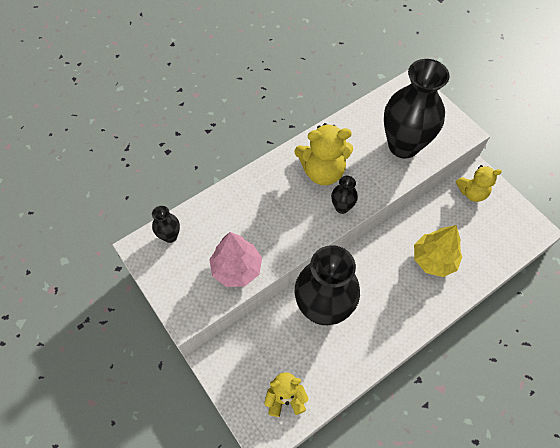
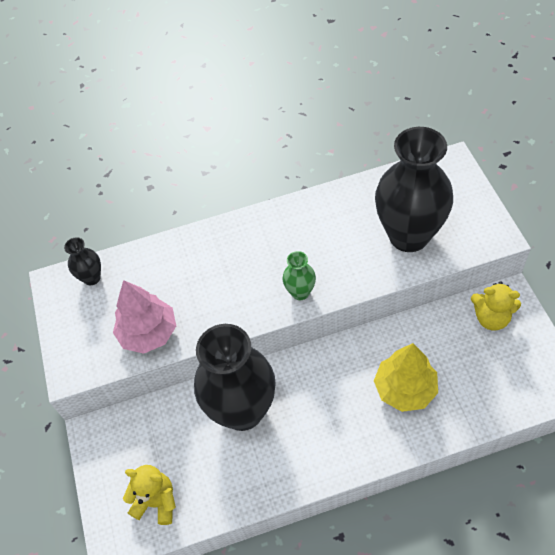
camera: 25 degrees right, 5 degrees down
(322, 171) = (295, 245): yellow teddy bear -> none
(342, 207) = (300, 292): black vase -> green vase

